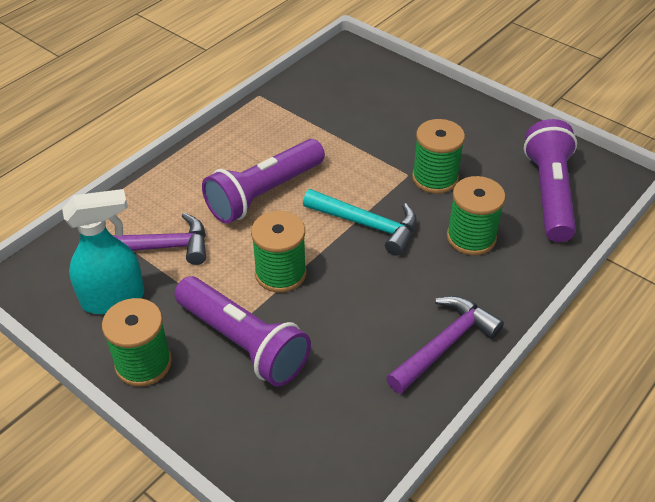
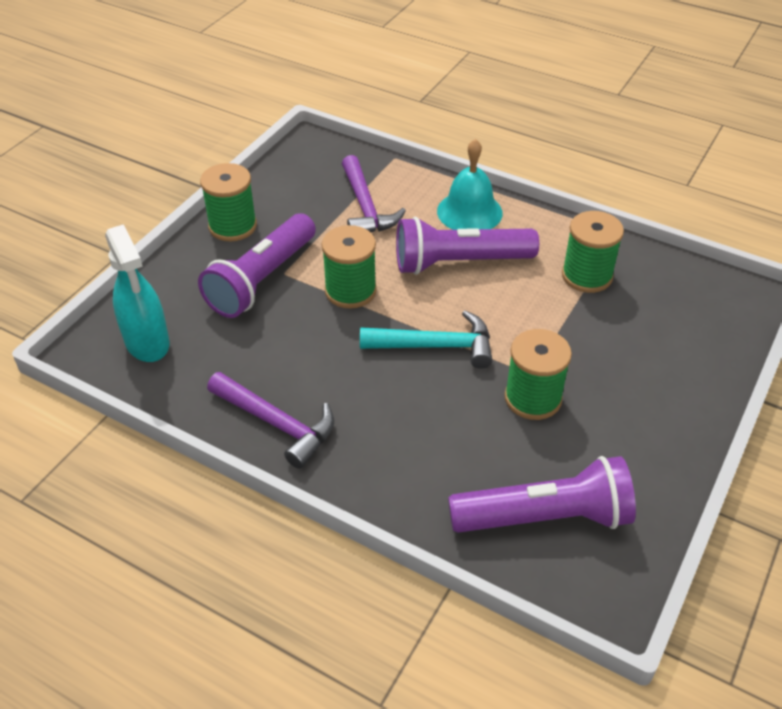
camera: 80 degrees right, 0 degrees up
(113, 299) = (300, 195): turquoise spray bottle -> turquoise spray bottle (147, 342)
(195, 175) = (469, 212): none -> turquoise bell
(264, 193) = (459, 262): purple flashlight -> purple flashlight turned 45 degrees counterclockwise
(367, 225) = (435, 346): turquoise hammer -> turquoise hammer turned 105 degrees counterclockwise
(471, 237) = (440, 438): green spool -> green spool (587, 276)

